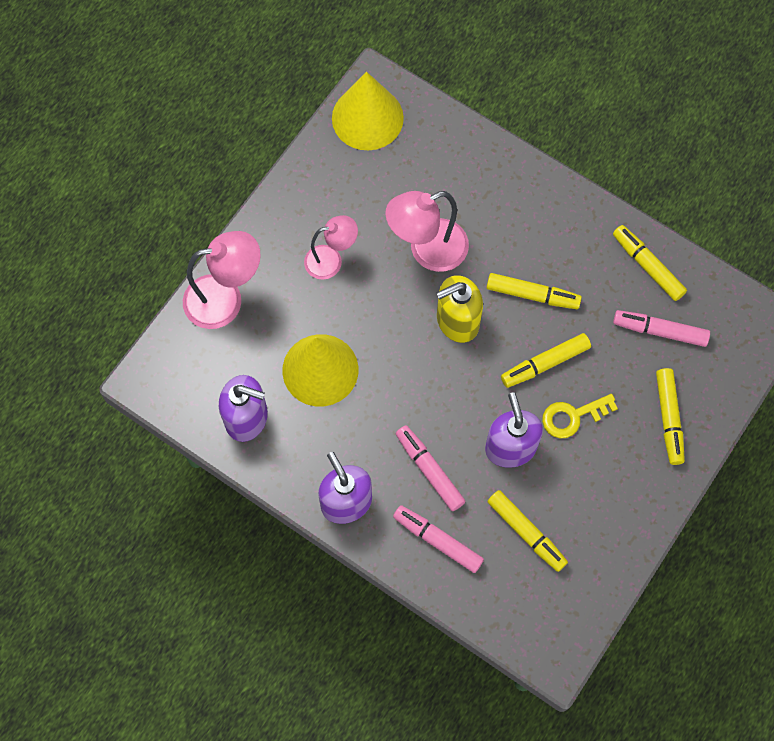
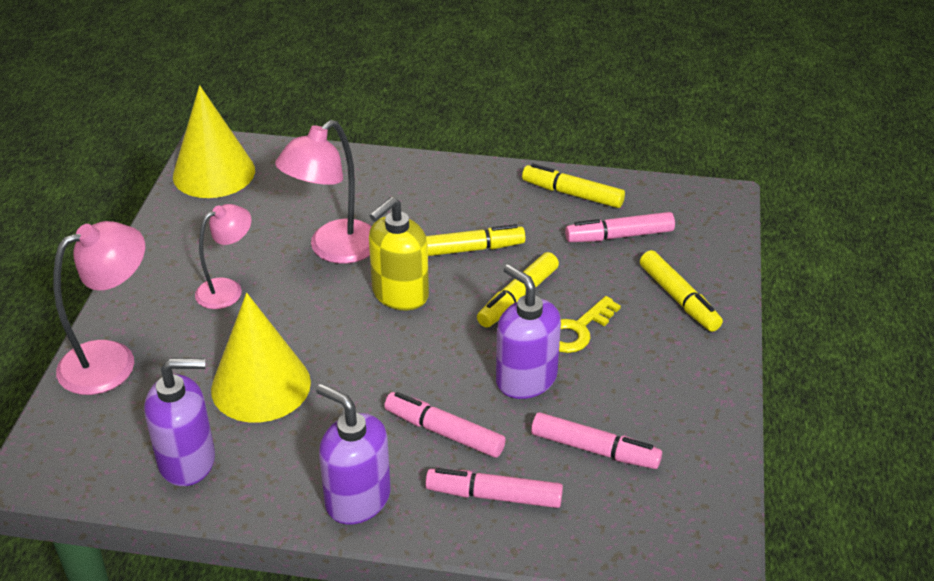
camera: 25 degrees left, 30 degrees down
(526, 532) = (594, 449): yellow marker -> pink marker

